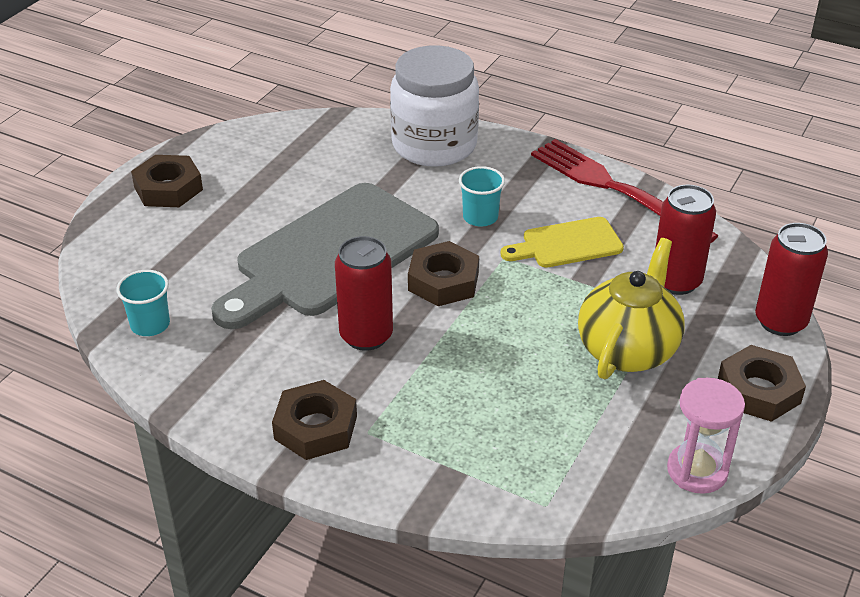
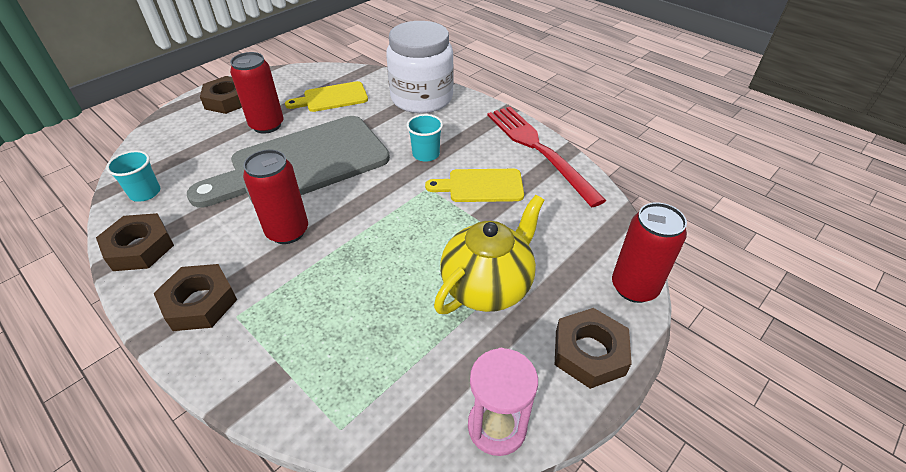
camera: 15 degrees right, 5 degrees up
(312, 163) = (332, 98): none -> yellow cutting board
(443, 281) = (371, 198): brown nut -> brown nut (139, 248)
(676, 281) = (555, 233): red can -> red can (267, 125)

